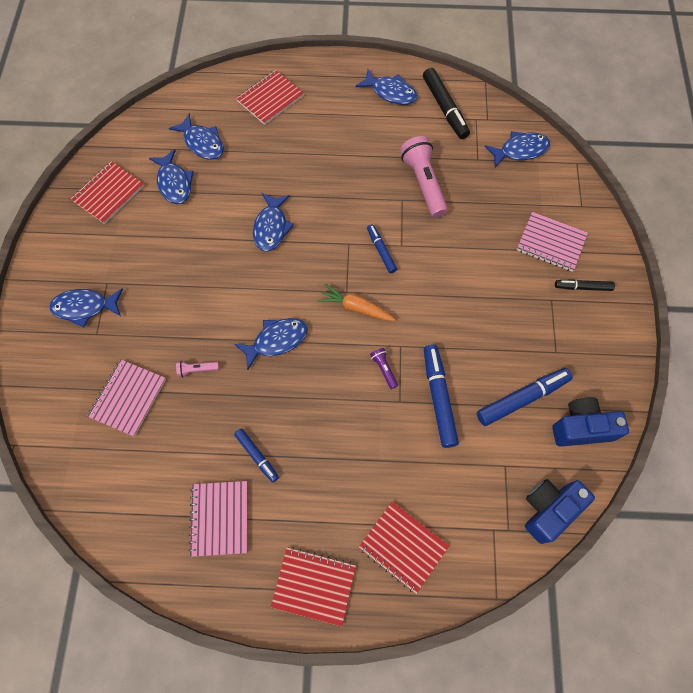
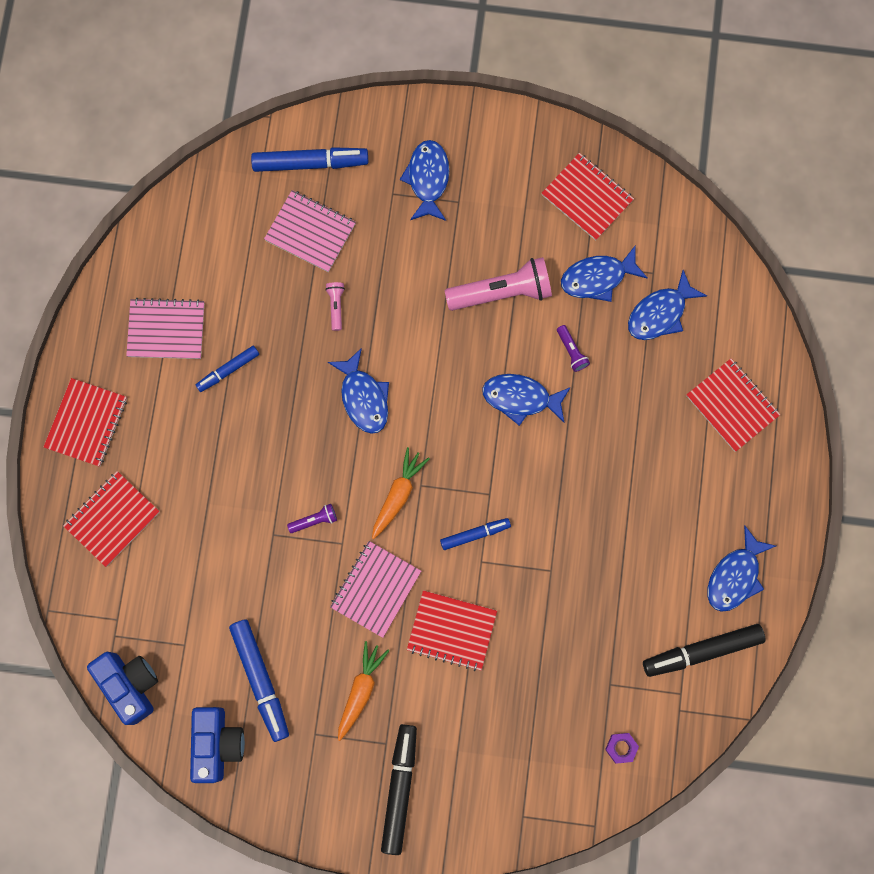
camera: 95 degrees right, 10 degrees up
(233, 196) = (571, 351): none -> purple flashlight
(423, 183) = (574, 603): pink flashlight -> pink flashlight (502, 292)
(438, 397) = (272, 580): blue marker -> blue marker (310, 163)
(457, 261) = (452, 630): none -> red notebook
(515, 321) = (360, 690): none -> orange carrot
(520, 150) = (621, 748): blue fish -> purple nut
(551, 243) = (469, 761): pink notebook -> pink notebook (376, 589)
(582, 287) = (400, 789): black marker -> black marker, size x1.69

